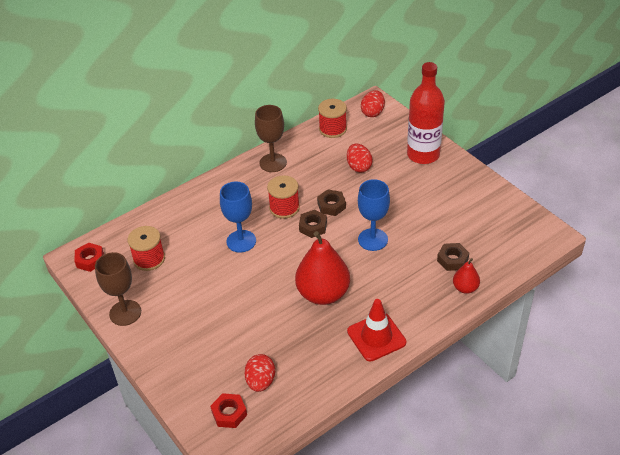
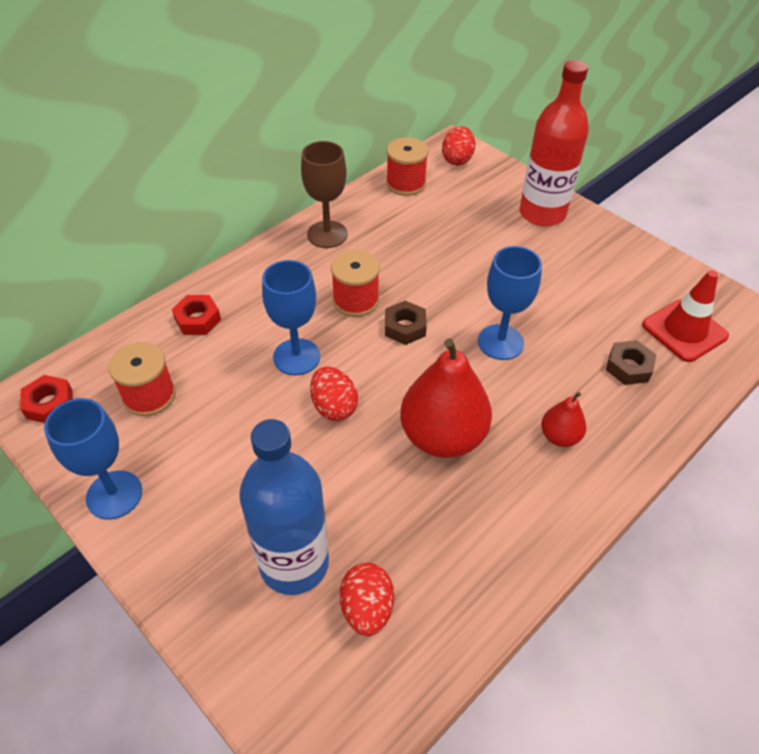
camera: 10 degrees left, 5 degrees up
(125, 313) = (114, 495): brown goblet -> blue goblet
(223, 356) = (294, 563): none -> blue bottle
(229, 413) = (320, 680): red nut -> red nut (197, 319)
(331, 206) = (426, 293): brown nut -> none
(359, 167) = (454, 234): red egg -> red egg (334, 407)
(376, 337) = (545, 506): red traffic cone -> red traffic cone (684, 330)
(465, 288) = (661, 411): red pear -> red pear (559, 436)

